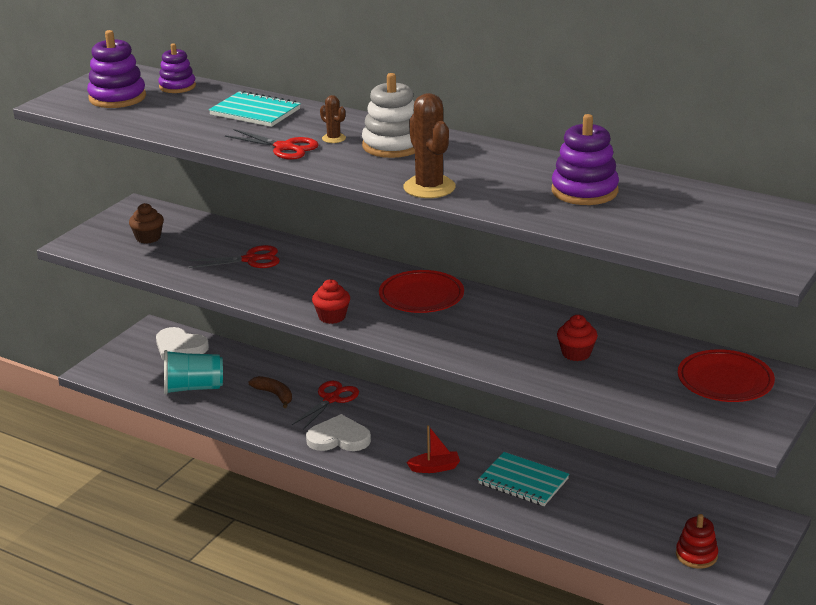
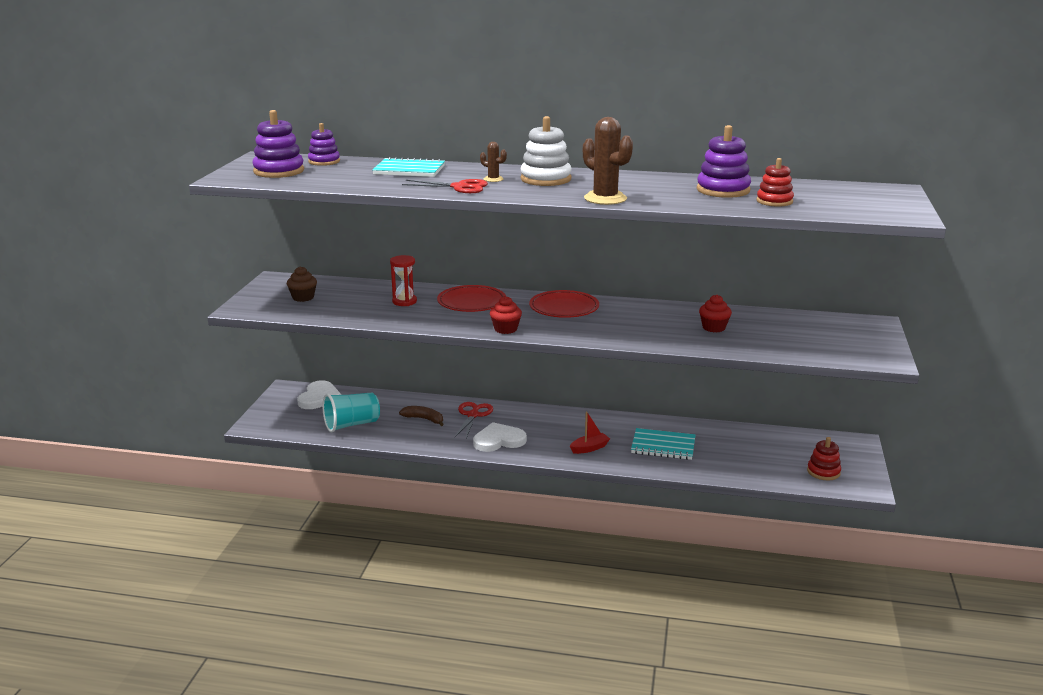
camera: 20 degrees left, 5 degrees down
(179, 347) = (319, 398): white heart -> white heart turned 90 degrees counterclockwise
(250, 260) = (404, 301): red scissors -> red hourglass
(628, 219) = (774, 201): none -> red stacking toy
(725, 381) = (833, 329): red plate -> red plate (471, 302)

